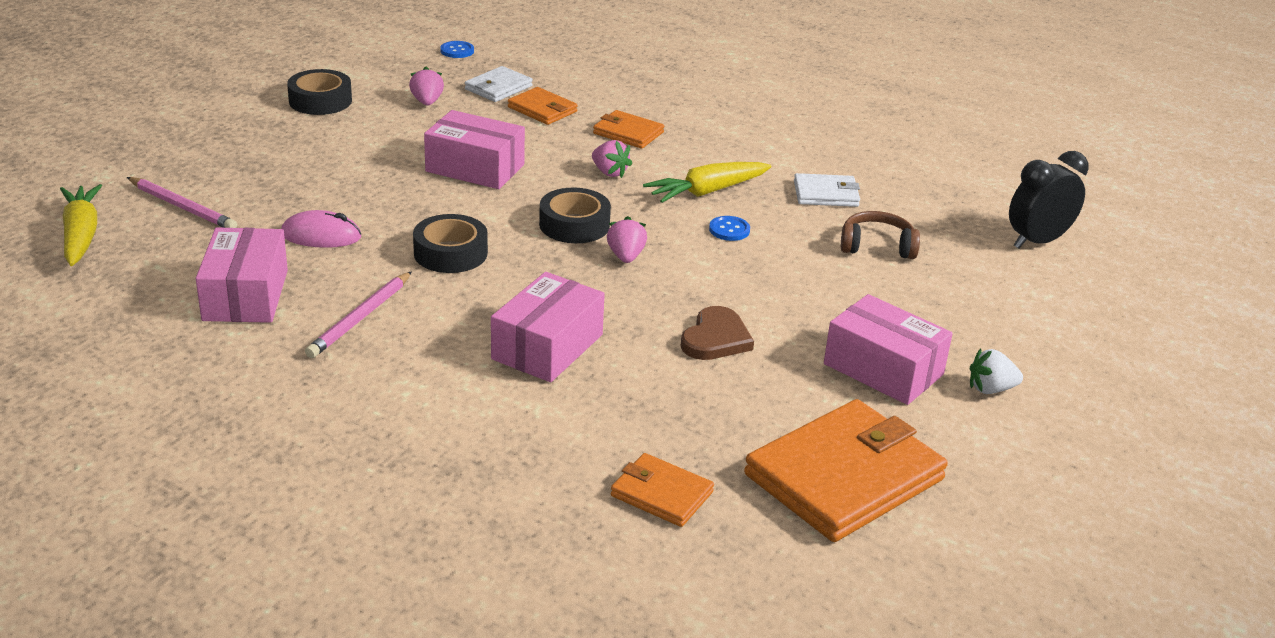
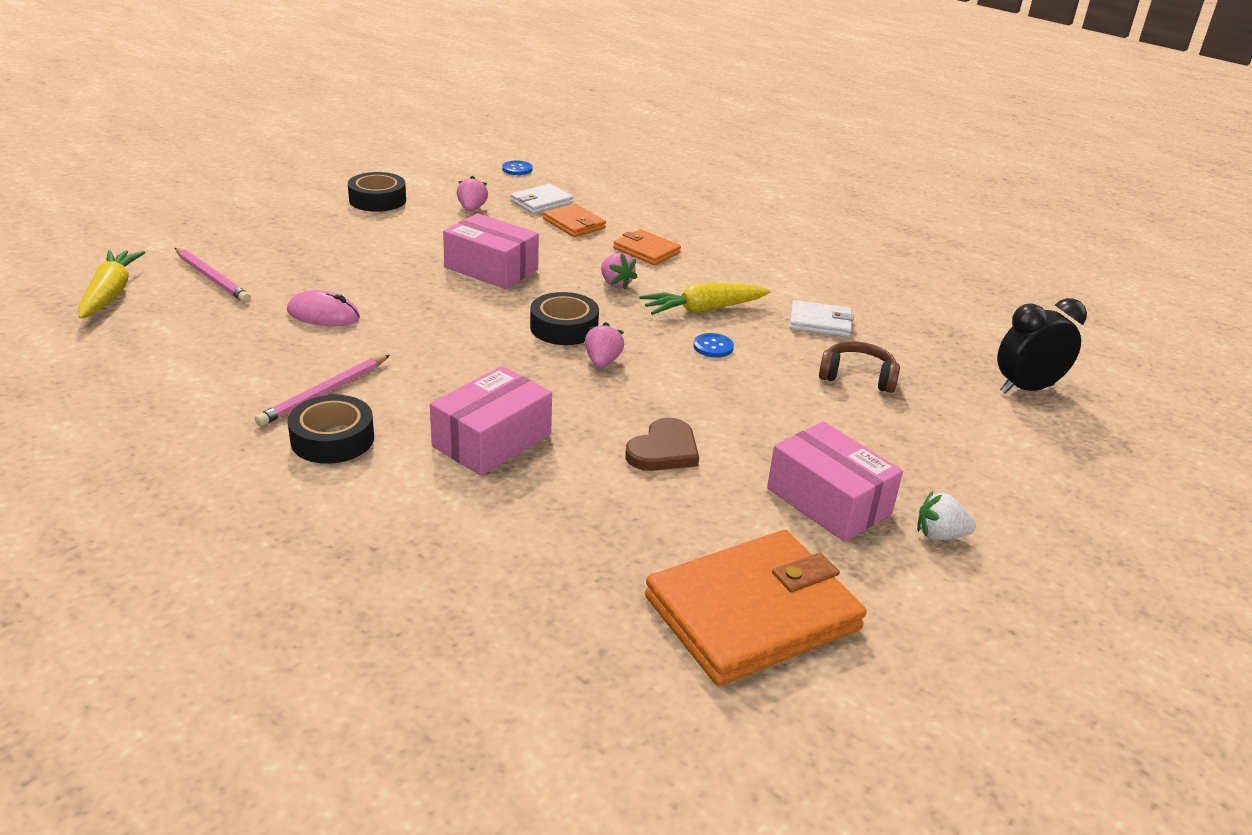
camera: 10 degrees right, 0 degrees up
(246, 295) = (229, 361): pink box -> none
(450, 253) = (436, 342): black tape -> black tape (332, 439)
(661, 494) = (550, 607): orange wallet -> none

